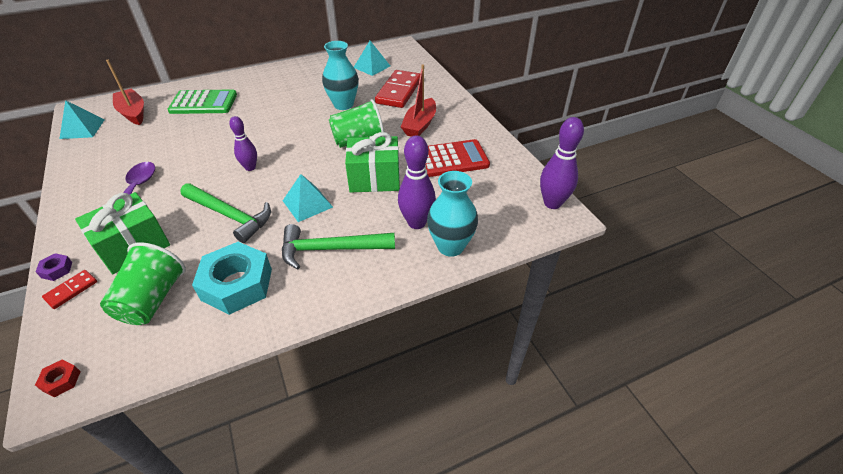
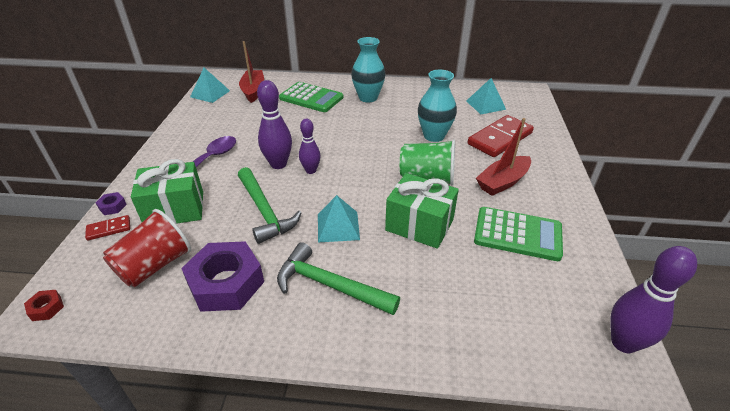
camera: 30 degrees right, 5 degrees down
(152, 299) = (155, 265): green cup -> red cup
(237, 284) = (226, 283): turquoise nut -> purple nut
(416, 223) = (435, 294): purple bowling pin -> purple bowling pin (278, 164)
(450, 246) = (458, 341): turquoise vase -> turquoise vase (368, 98)
(451, 159) = (517, 234): red calculator -> green calculator

